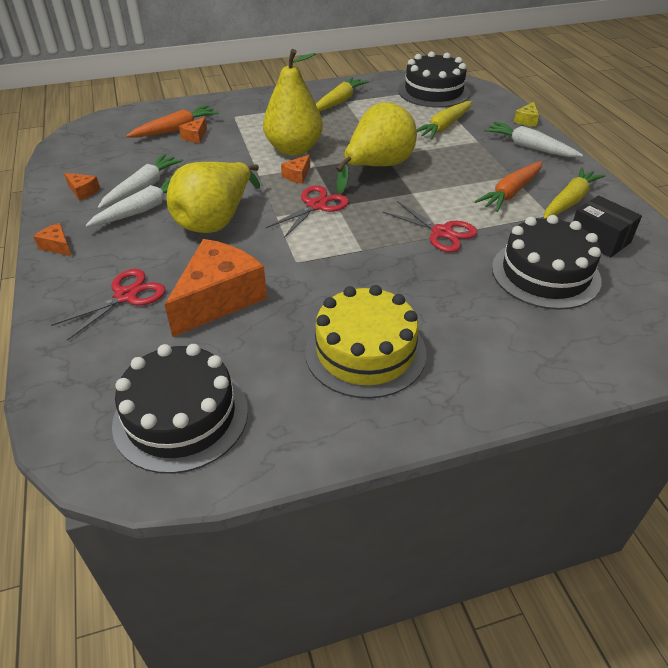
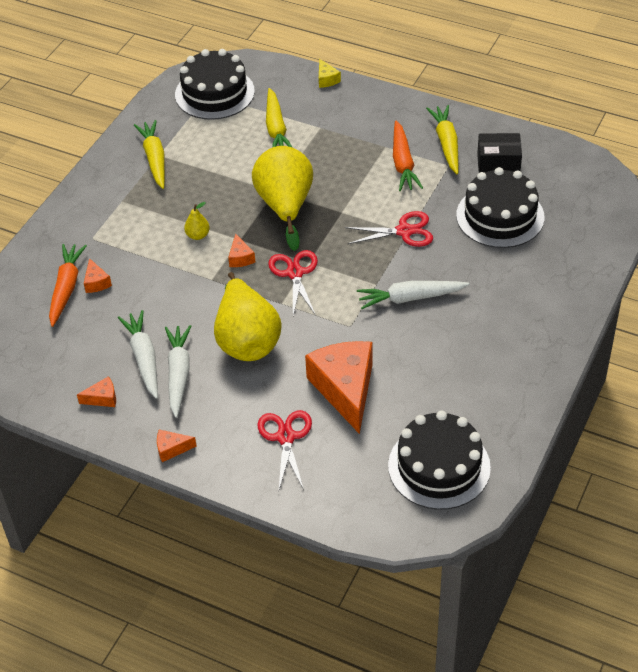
camera: 45 degrees left, 5 degrees up
(294, 149) = (198, 235): yellow pear -> yellow pear, size x0.40
(365, 351) = (475, 349): yellow cake -> none
(529, 147) = (362, 108): white carrot -> white carrot (410, 298)

